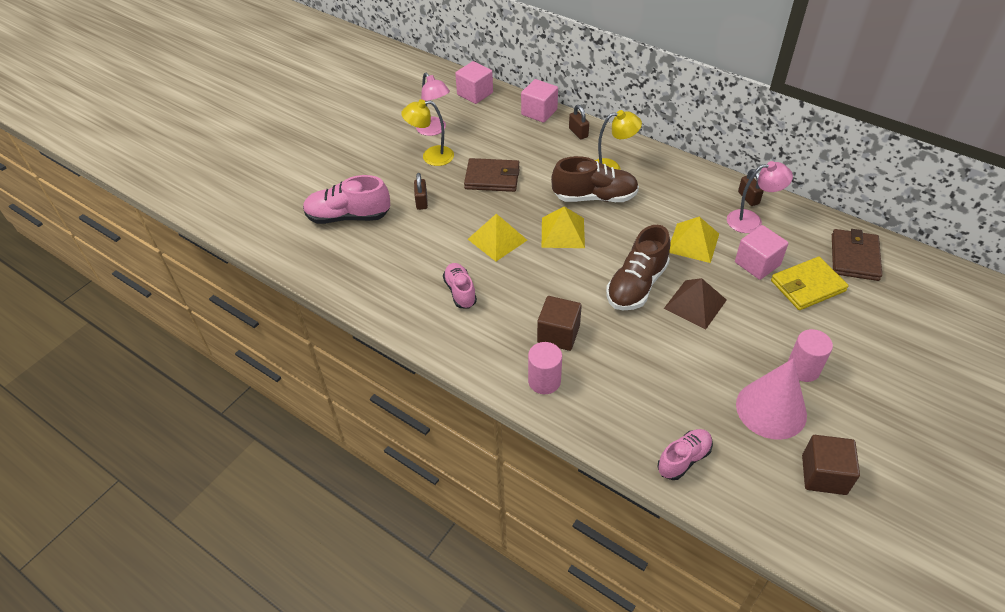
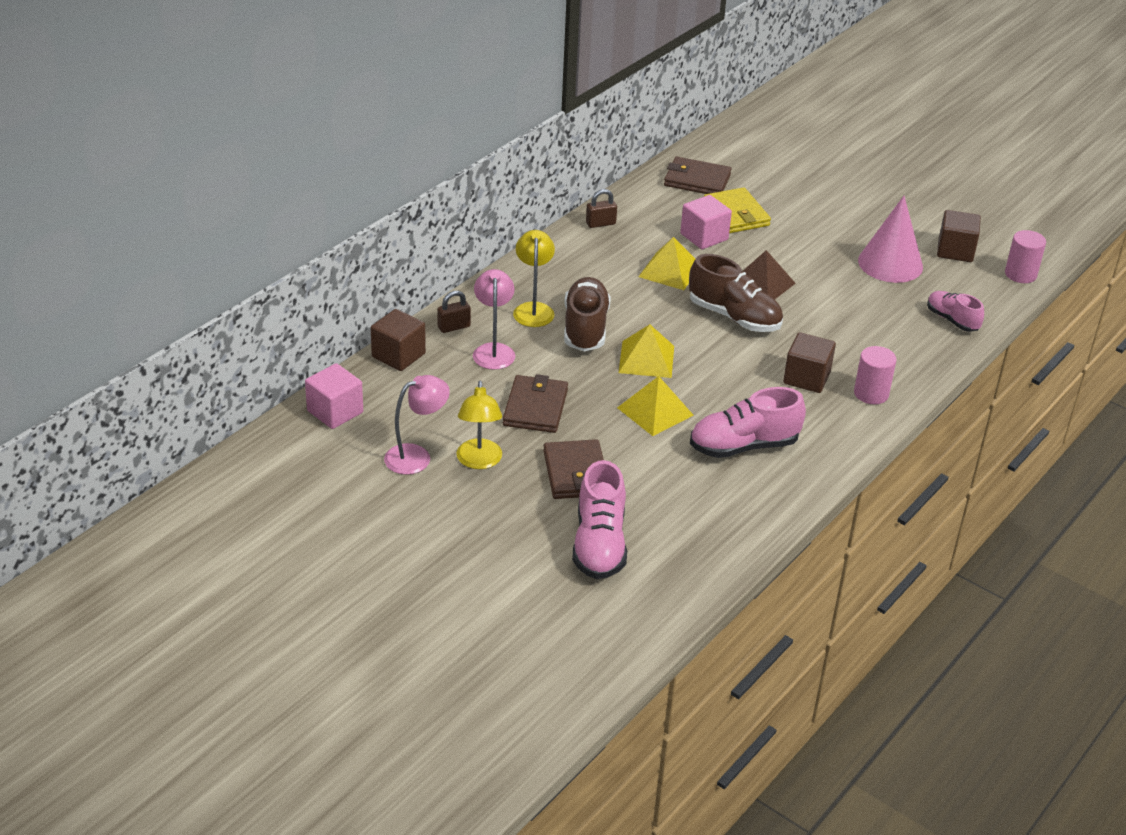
camera: 90 degrees left, 10 degrees down
(421, 201) = (576, 473): brown padlock -> brown wallet
(460, 291) = (743, 446): pink shoe -> pink shoe, size x1.61
(539, 112) = (398, 355): pink cube -> brown cube
(751, 220) = (638, 228): pink lamp -> pink lamp (493, 350)
(803, 369) = (841, 238): pink cylinder -> pink cylinder (1020, 274)

